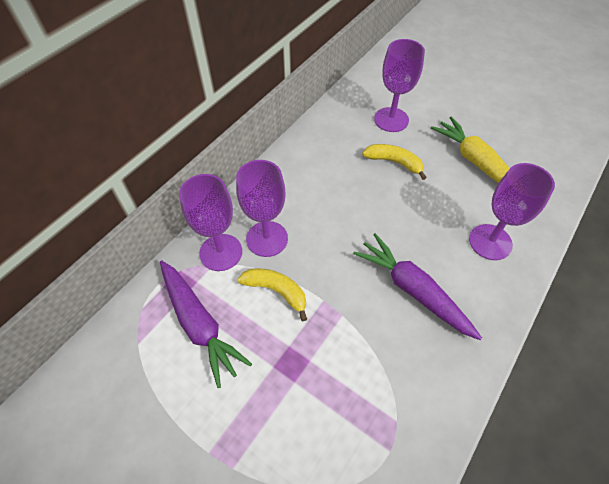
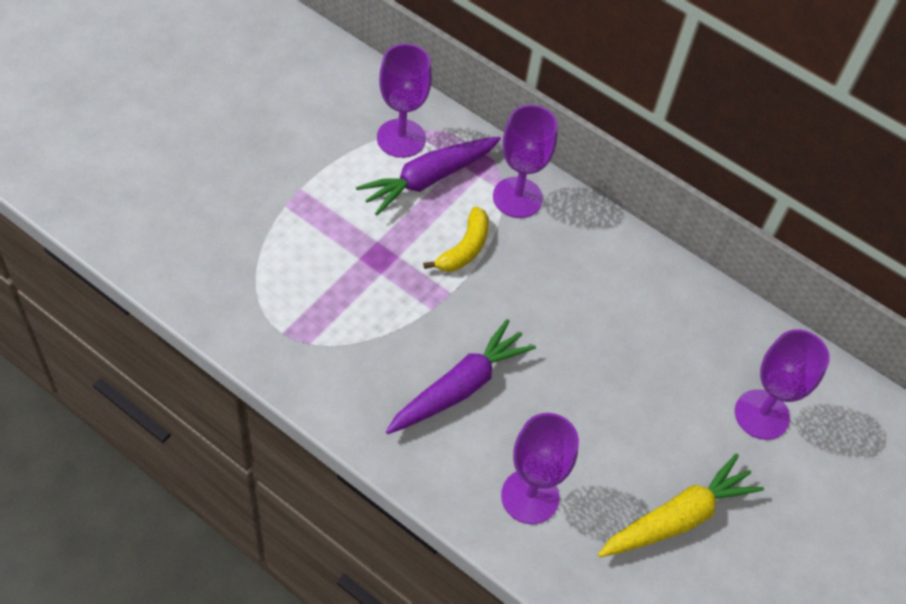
camera: 85 degrees right, 0 degrees up
(267, 239) = (536, 242): purple goblet -> purple goblet (401, 138)
(394, 162) = (670, 403): yellow banana -> none

